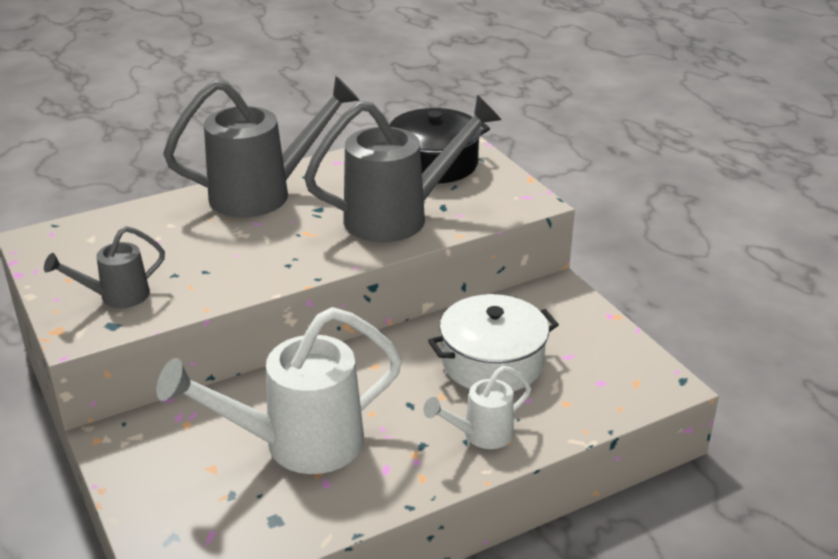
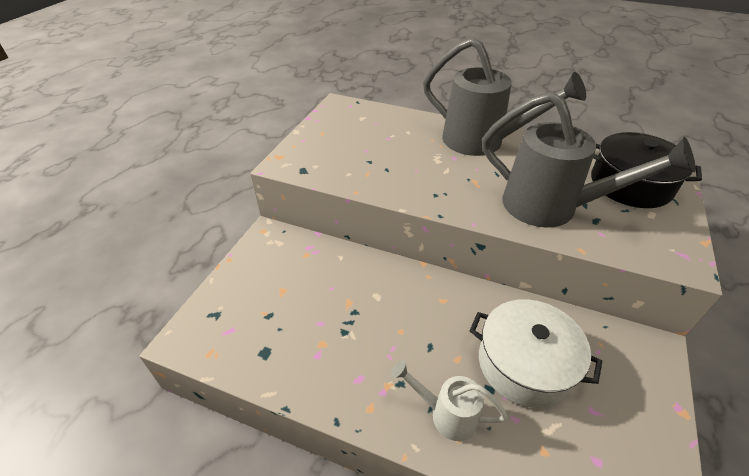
camera: 50 degrees right, 10 degrees up
(116, 297) = (327, 156): grey watering can -> none
(296, 444) = (336, 314): white watering can -> none

